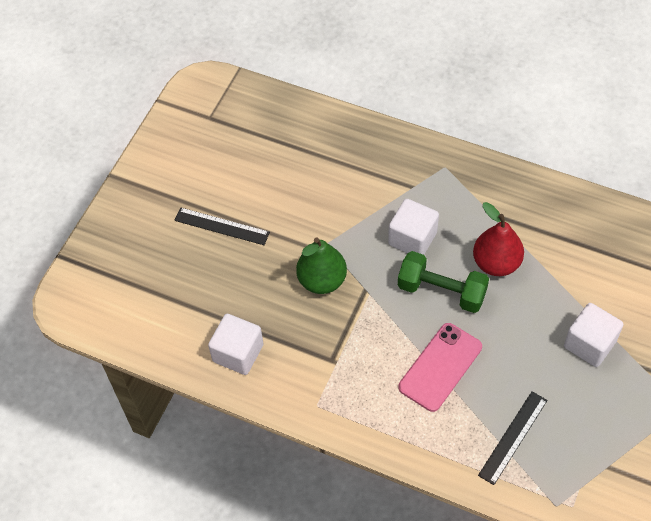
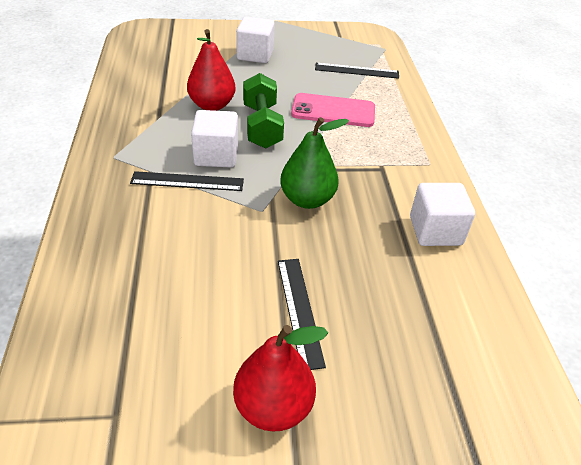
camera: 125 degrees left, 15 degrees down
(168, 185) = (273, 406): none -> red pear
(387, 207) = (187, 181): none -> black ruler

